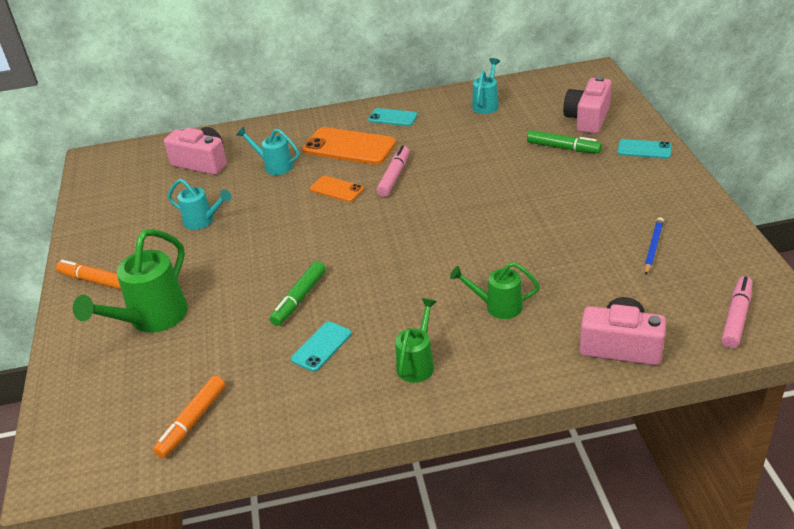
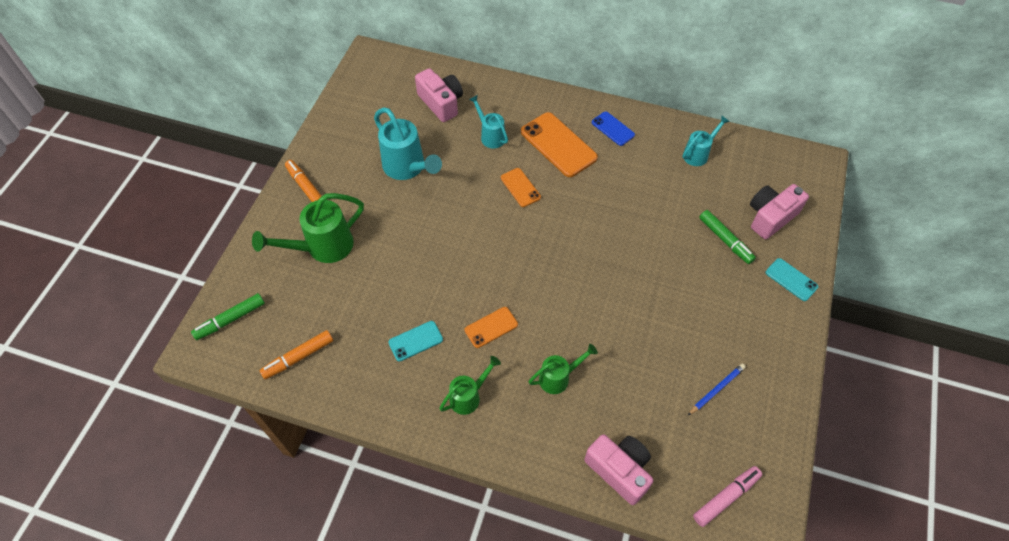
camera: 25 degrees right, 20 degrees up
(203, 221) = (407, 168): turquoise watering can -> turquoise watering can, size x1.69
(299, 299) = (428, 286): green marker -> green marker (230, 319)
(392, 118) = (612, 129): turquoise phone -> blue phone
(394, 176) = (571, 197): pink marker -> none
(395, 300) = (491, 327): none -> orange phone
(498, 306) = (558, 378): green watering can -> green watering can turned 120 degrees clockwise

